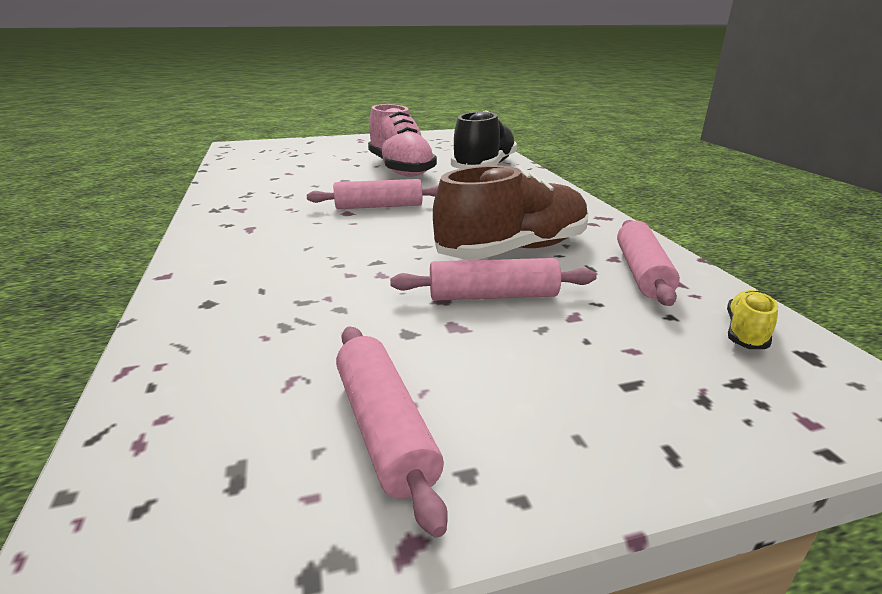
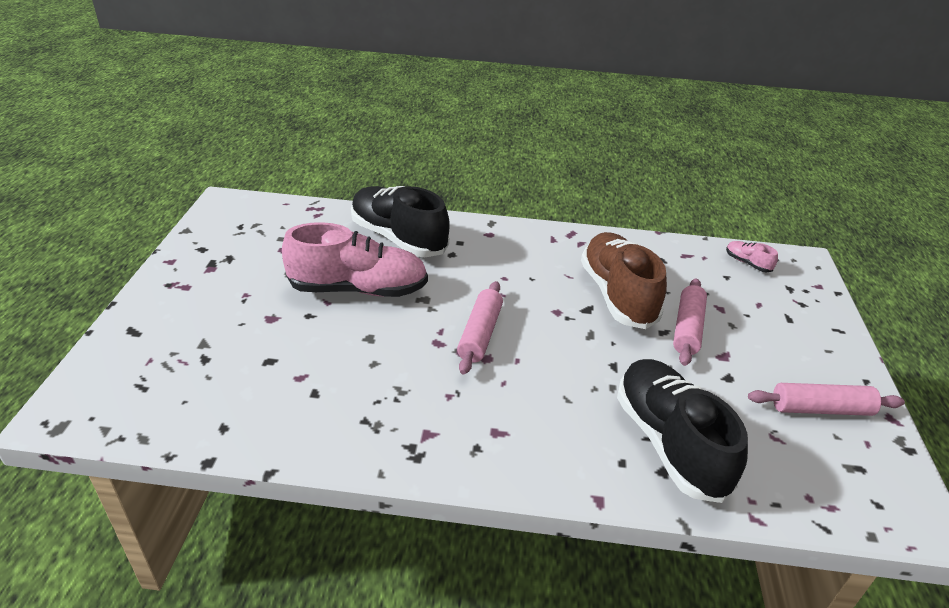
camera: 70 degrees left, 10 degrees up
(257, 302) = (669, 442): none -> black shoe
(641, 272) = (670, 261): pink rolling pin -> none
(746, 332) = (747, 263): yellow shoe -> pink shoe

